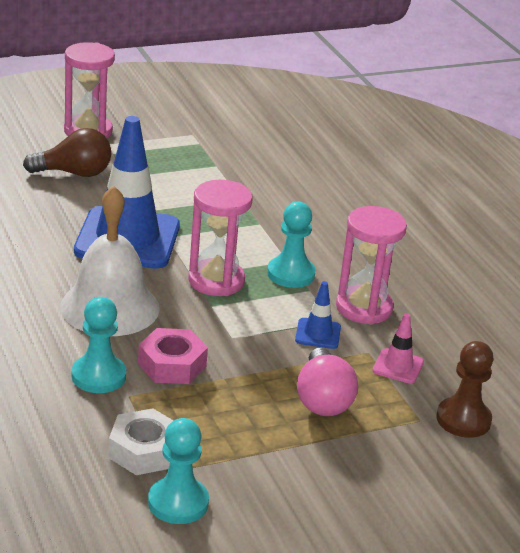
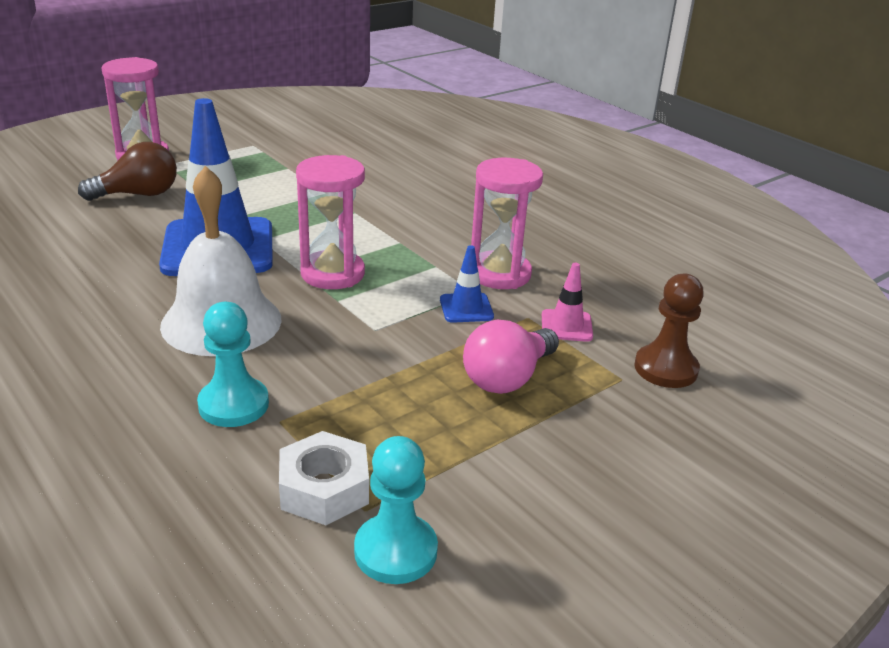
camera: 15 degrees left, 0 degrees up
(172, 365) = (319, 373): pink nut -> none
(291, 274) = (409, 254): turquoise pawn -> none
(322, 400) = (507, 378): pink light bulb -> pink light bulb turned 60 degrees clockwise

